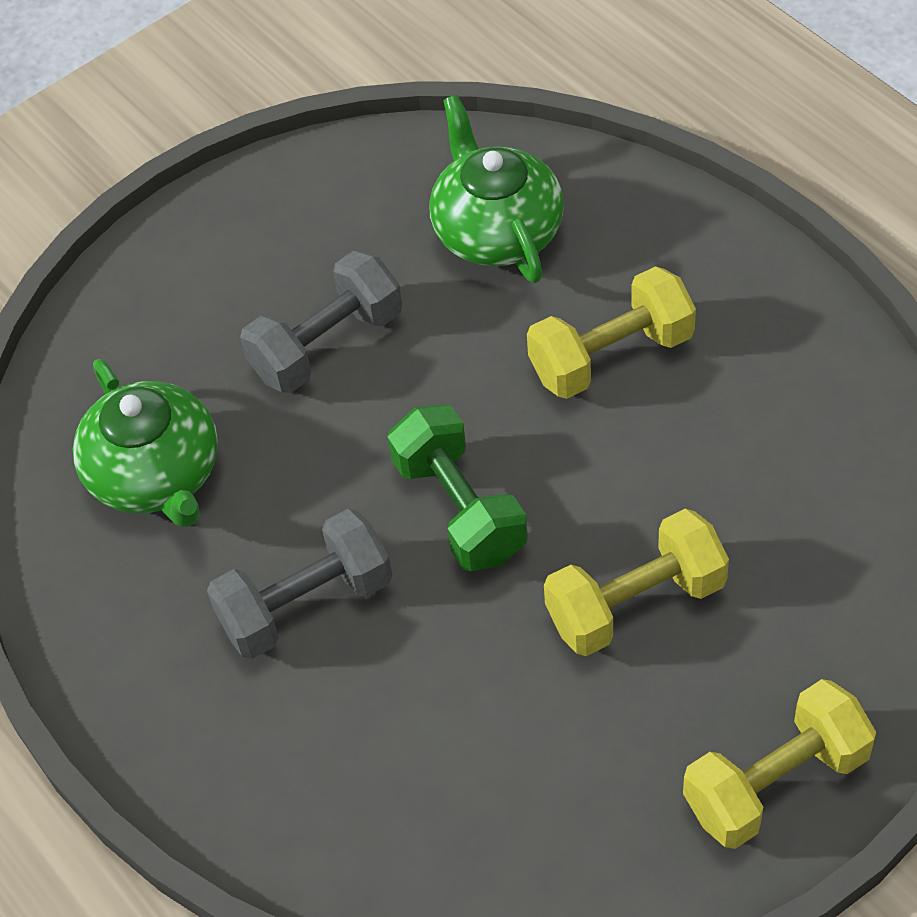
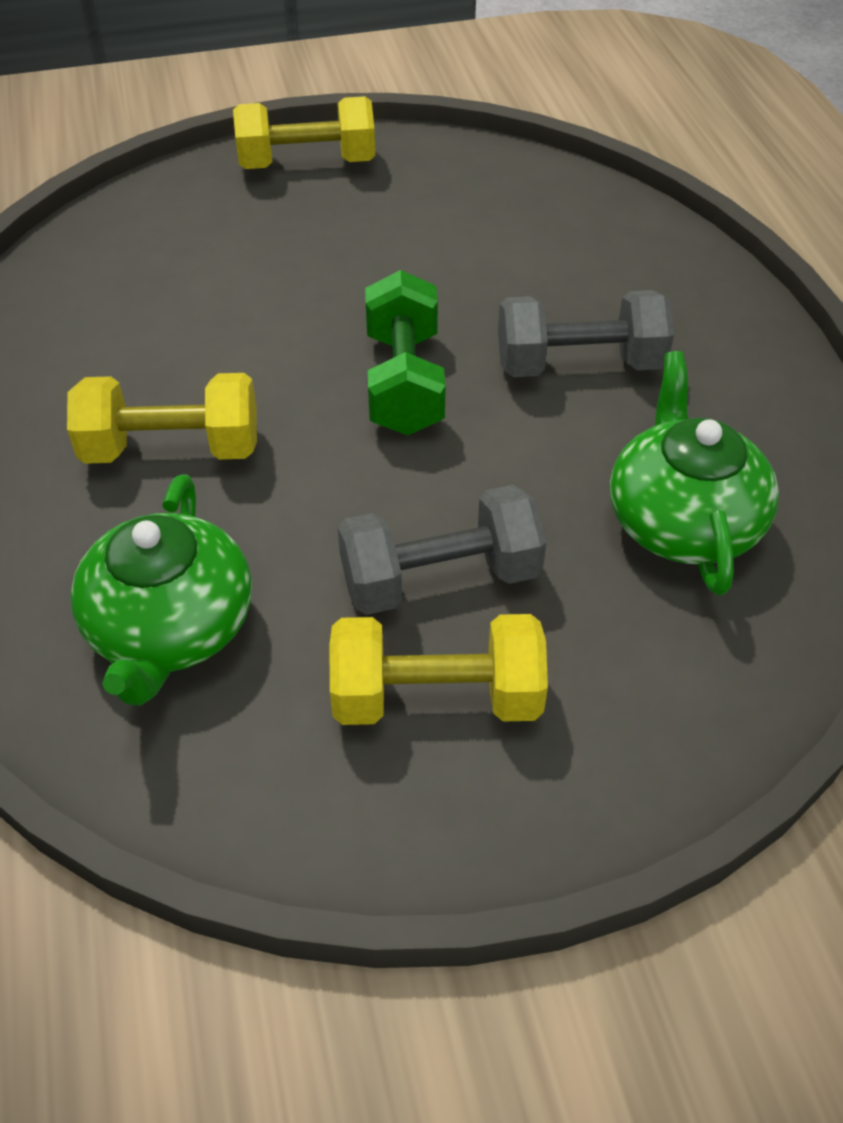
camera: 160 degrees left, 5 degrees down
(635, 603) = (314, 275): yellow dumbbell -> yellow dumbbell (436, 697)

